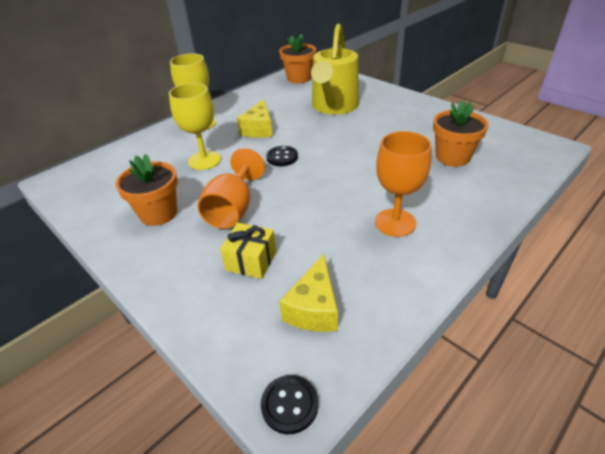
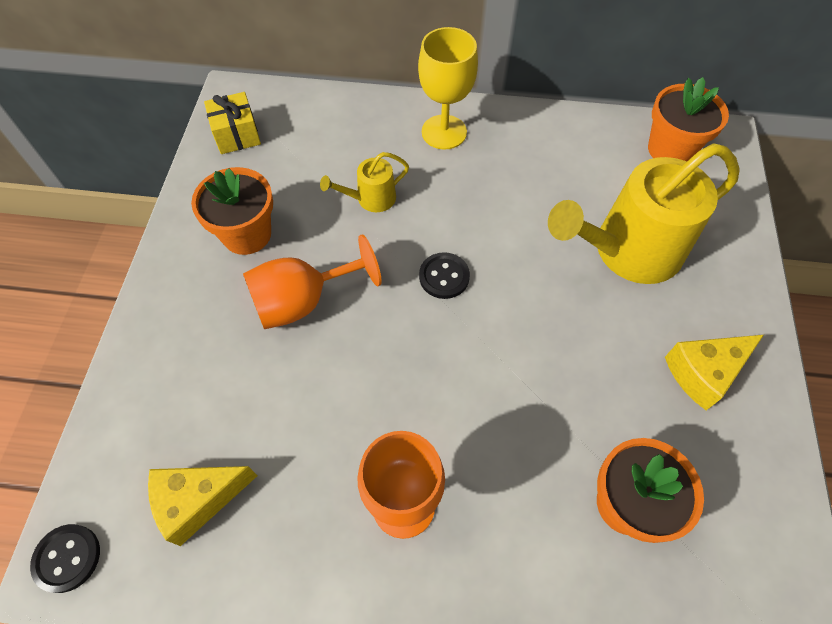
camera: 50 degrees right, 20 degrees up
(204, 160) = (371, 199): yellow goblet -> yellow watering can
(251, 261) = (231, 384): yellow gift -> yellow gift (237, 135)
(259, 129) = (486, 203): yellow cheese -> yellow cheese (704, 373)

